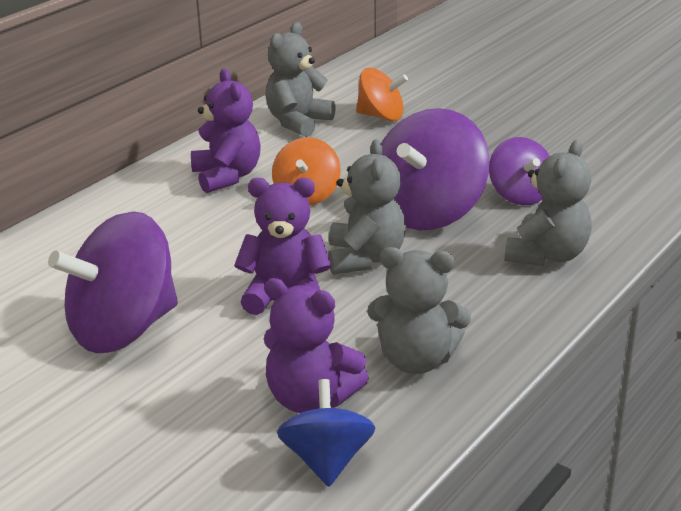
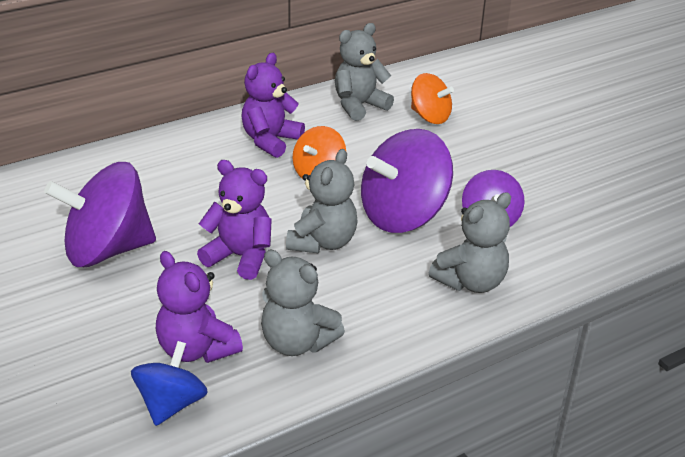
camera: 20 degrees right, 5 degrees up
(227, 176) = (270, 141): purple teddy bear -> purple teddy bear turned 150 degrees counterclockwise

